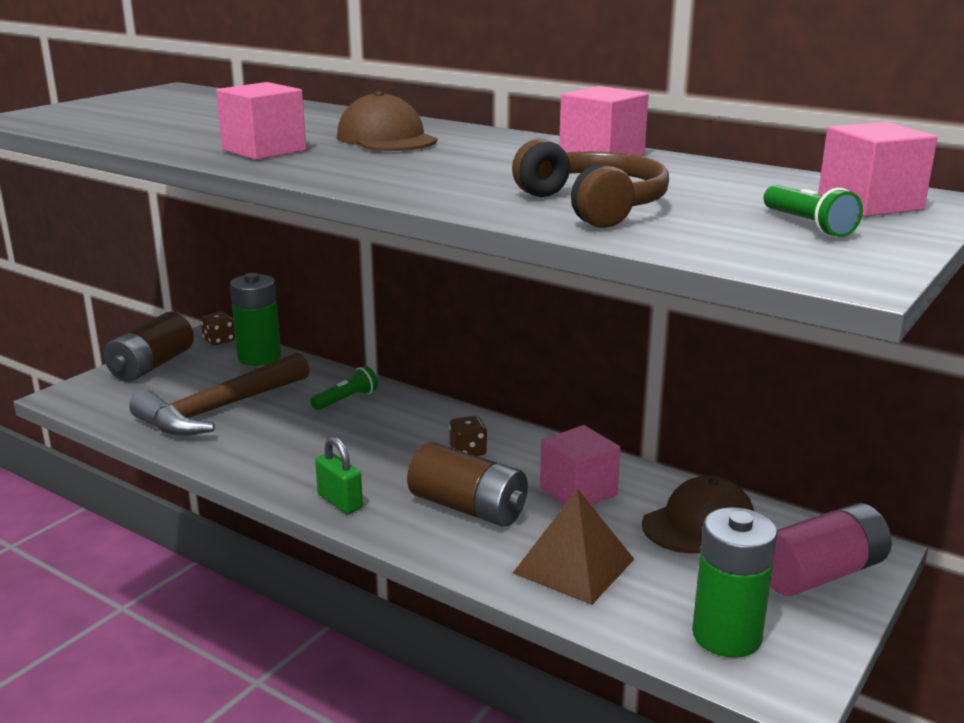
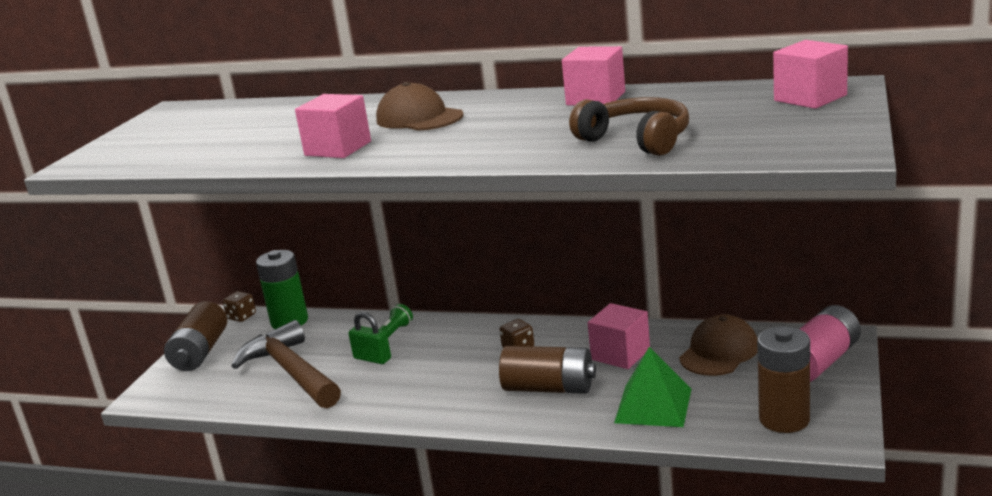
camera: 15 degrees left, 0 degrees up
(218, 410) = (291, 371): brown hammer -> brown hammer turned 120 degrees clockwise
(340, 501) = (449, 411): green padlock -> green padlock (372, 358)
(574, 566) = (653, 405): brown pyramid -> green pyramid
(726, 635) = (784, 419): green battery -> brown battery
(808, 225) = (787, 123): green flashlight -> none

